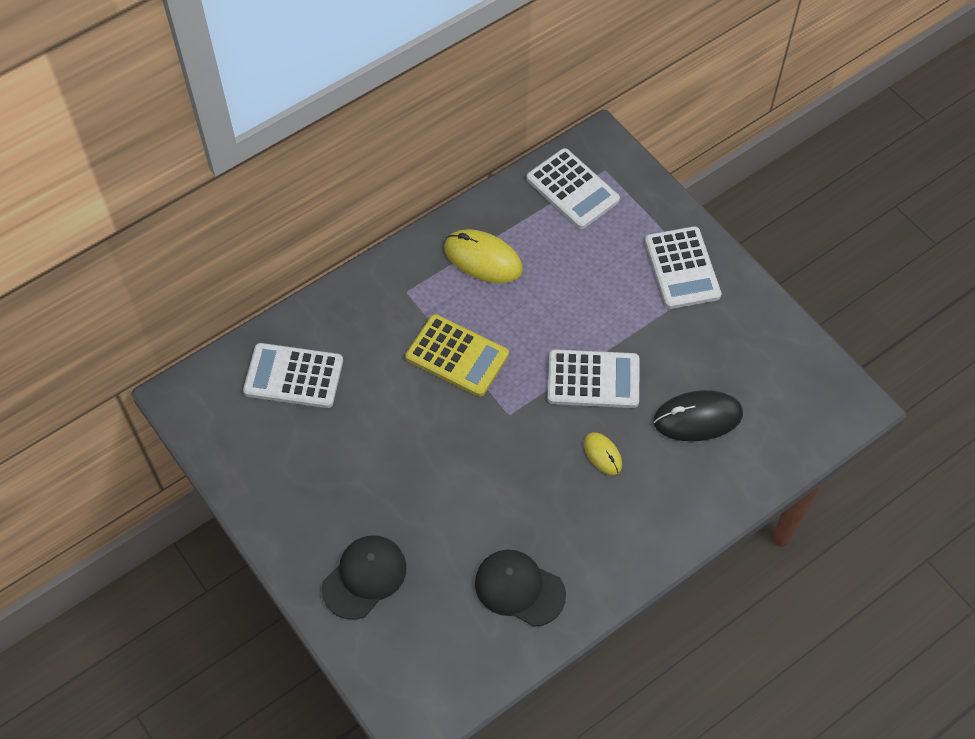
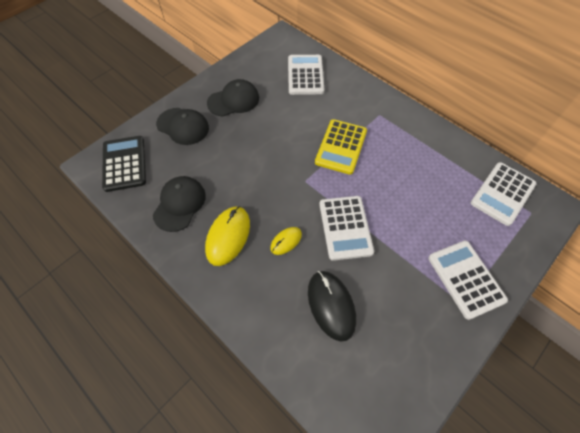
camera: 80 degrees right, 0 degrees up
(324, 493) = (233, 100): none -> black cap
(425, 671) = (124, 163): none -> black calculator
(483, 259) = (420, 149): yellow mouse -> yellow mouse (228, 236)
(682, 268) = (465, 279): white calculator -> white calculator turned 90 degrees clockwise

